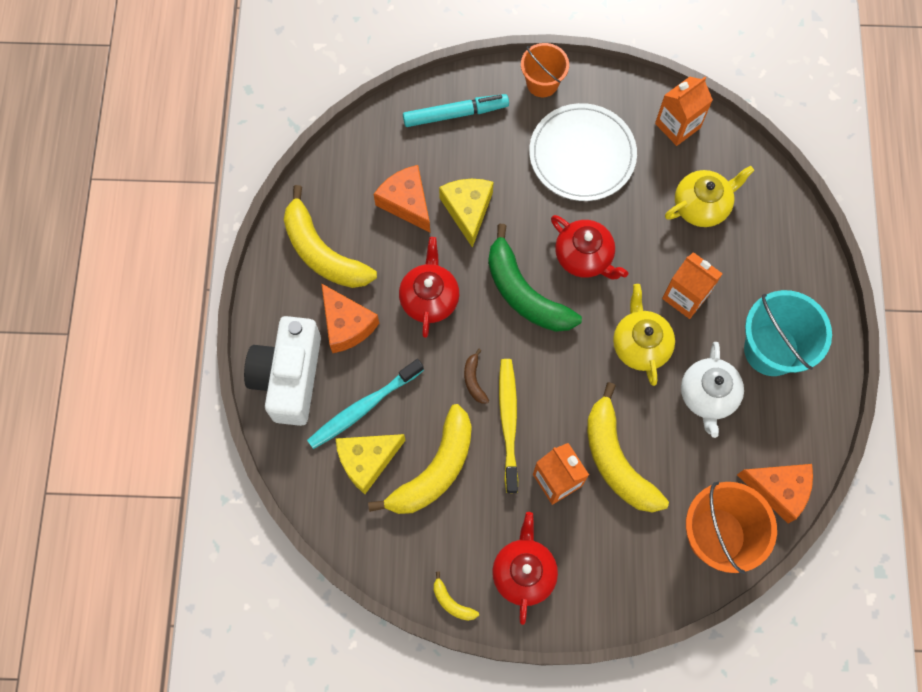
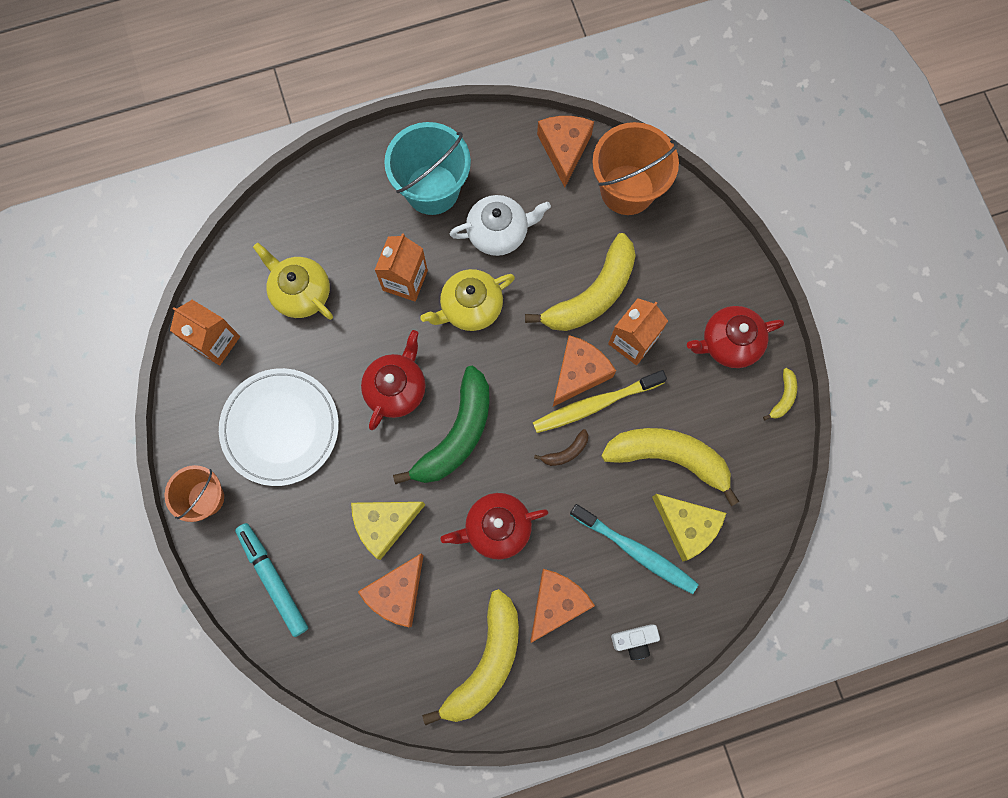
camera: 110 degrees left, 5 degrees up
(289, 377) = (634, 640): white camera -> white camera, size x0.42
(543, 418) = (579, 373): none -> orange cheese

